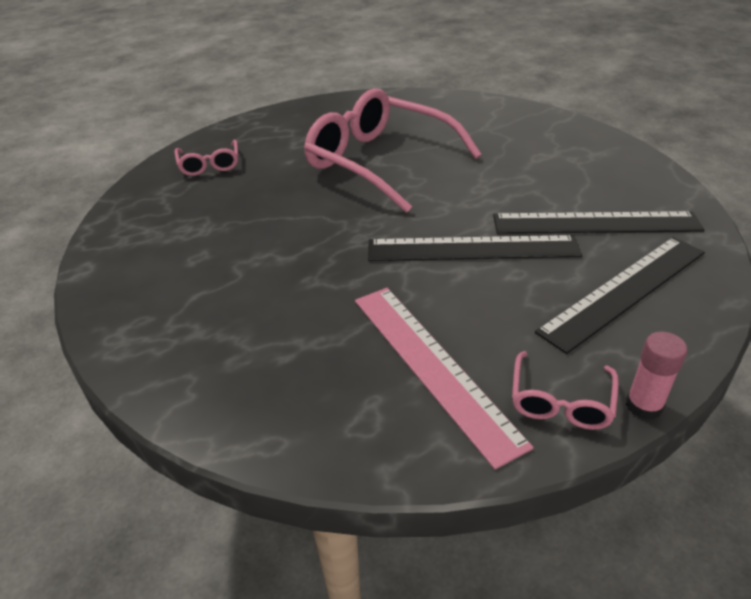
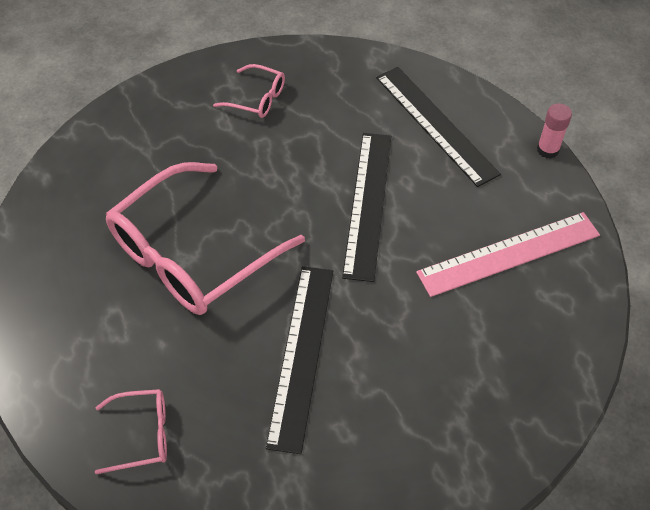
camera: 85 degrees left, 15 degrees up
(561, 401) = (543, 189): pink glasses -> pink glasses (256, 98)
(595, 223) = (345, 115): black ruler -> black ruler (301, 354)

